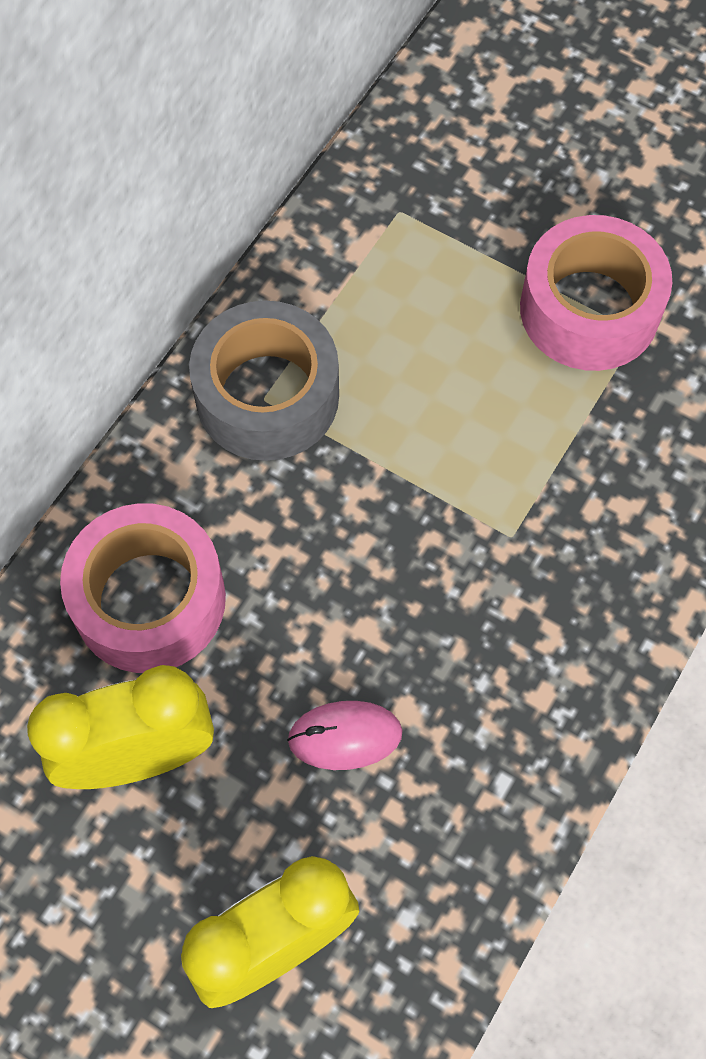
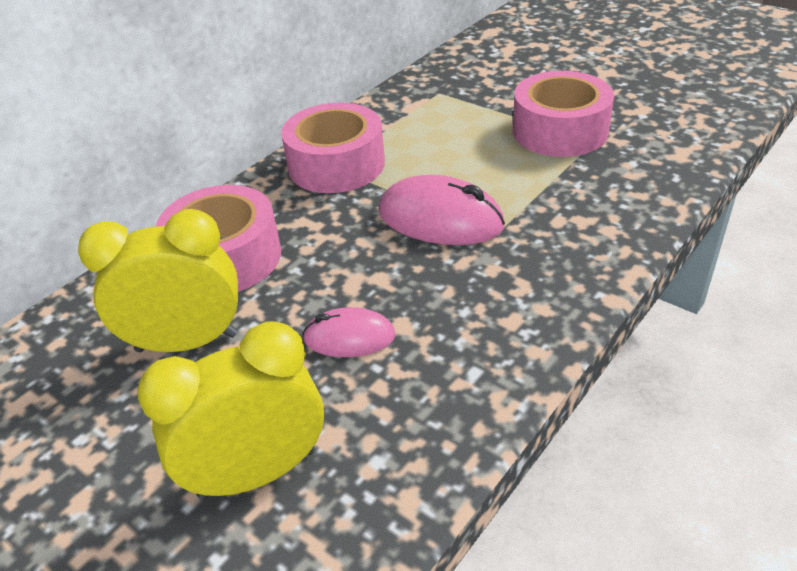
camera: 10 degrees right, 25 degrees down
(267, 396) = (336, 165): grey tape -> pink tape
(434, 512) = (440, 219): none -> pink mouse

